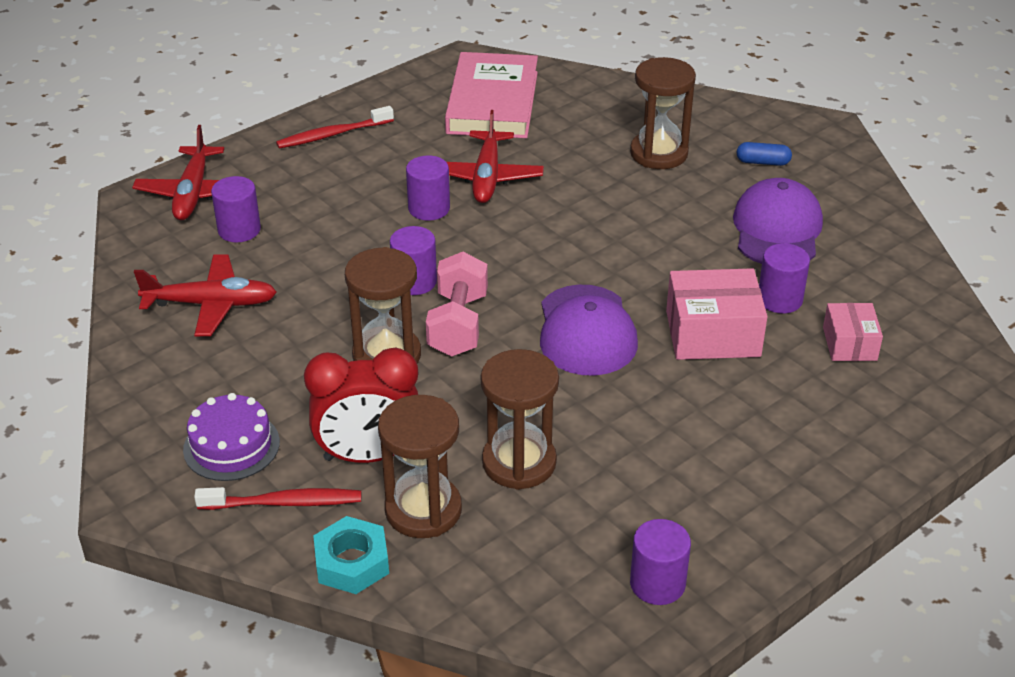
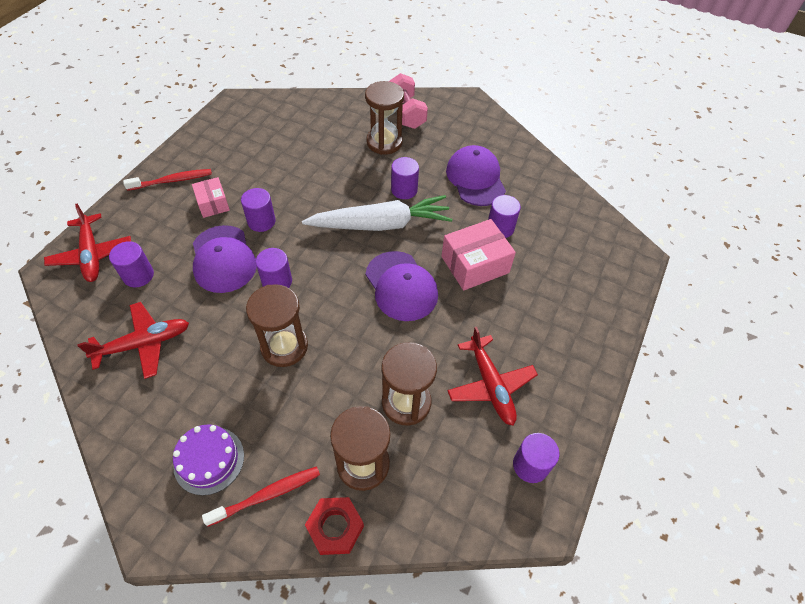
camera: 25 degrees left, 15 degrees up
(333, 134) = (172, 181): red toothbrush -> red toothbrush turned 150 degrees counterclockwise
(352, 562) = (335, 527): turquoise nut -> red nut
(356, 239) = (223, 259): none -> purple cap
(368, 456) = (307, 433): red clock -> none
(458, 324) = (320, 307): pink dumbbell -> pink dumbbell (406, 113)
(487, 177) = (288, 187): red plane -> red plane (490, 385)
(493, 102) = (267, 130): pink book -> none
(597, 252) = (381, 224): none -> white carrot
(656, 218) = (404, 190): none -> purple cylinder
(762, 162) = (446, 133): blue capsule -> none
(849, 344) = (552, 247): pink box -> pink box (213, 204)

